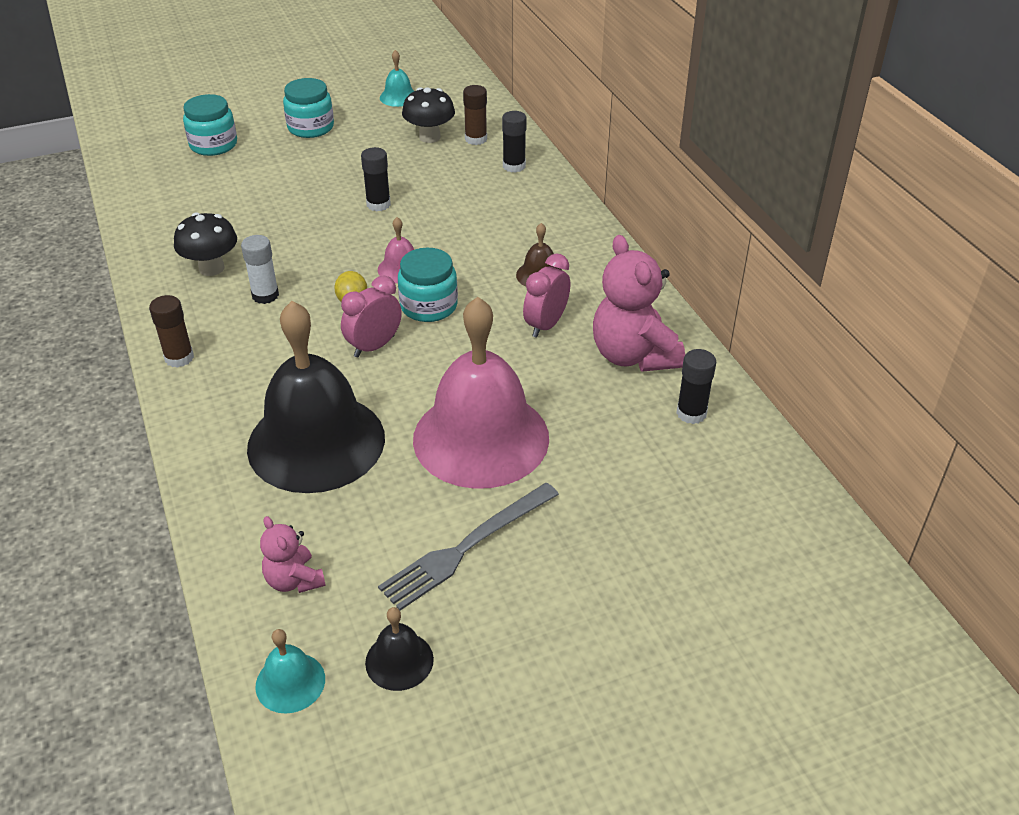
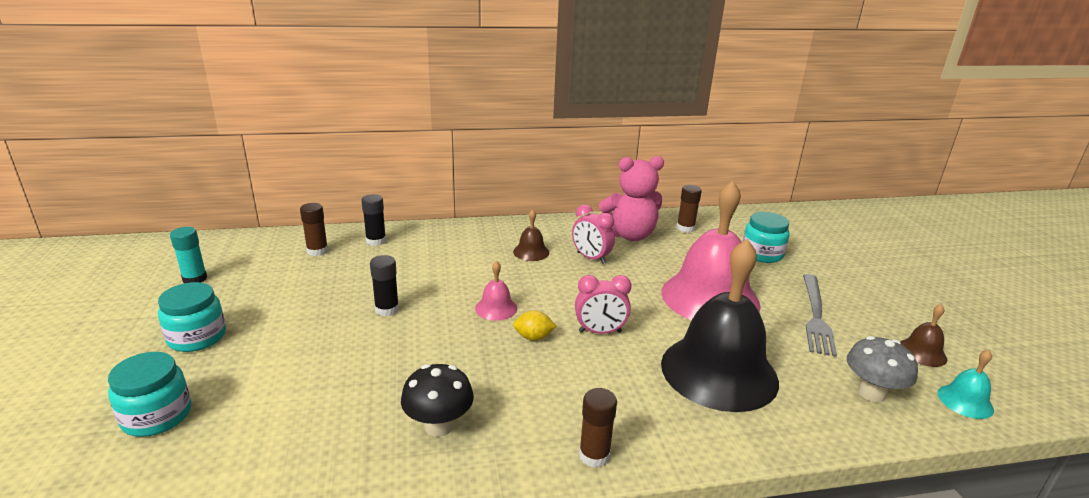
camera: 80 degrees left, 15 degrees down
(265, 295) = (505, 388): white glue stick -> none
(294, 580) = (871, 393): pink teddy bear -> grey mushroom
(374, 346) = (600, 332): pink clock -> pink clock turned 60 degrees counterclockwise
(398, 97) = (195, 279): turquoise bell -> turquoise glue stick
(399, 660) = (922, 352): black bell -> brown bell
(429, 137) = (291, 271): black mushroom -> none
(429, 306) = (553, 301): turquoise jar -> turquoise jar (762, 254)
(466, 548) = (816, 316): grey fork -> grey fork turned 45 degrees clockwise
(691, 413) = (685, 228): black glue stick -> brown glue stick

